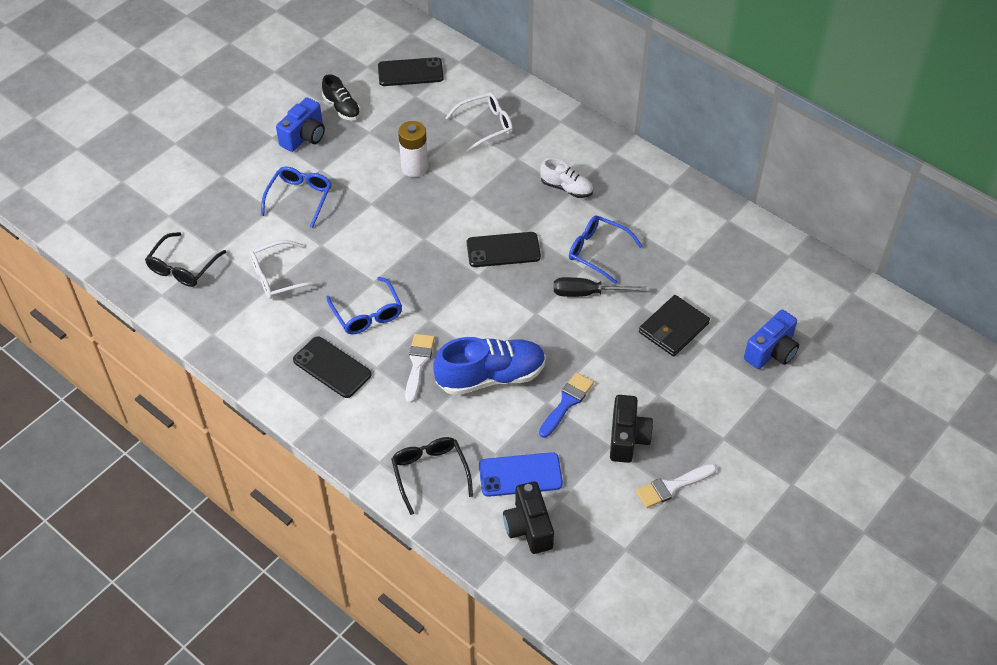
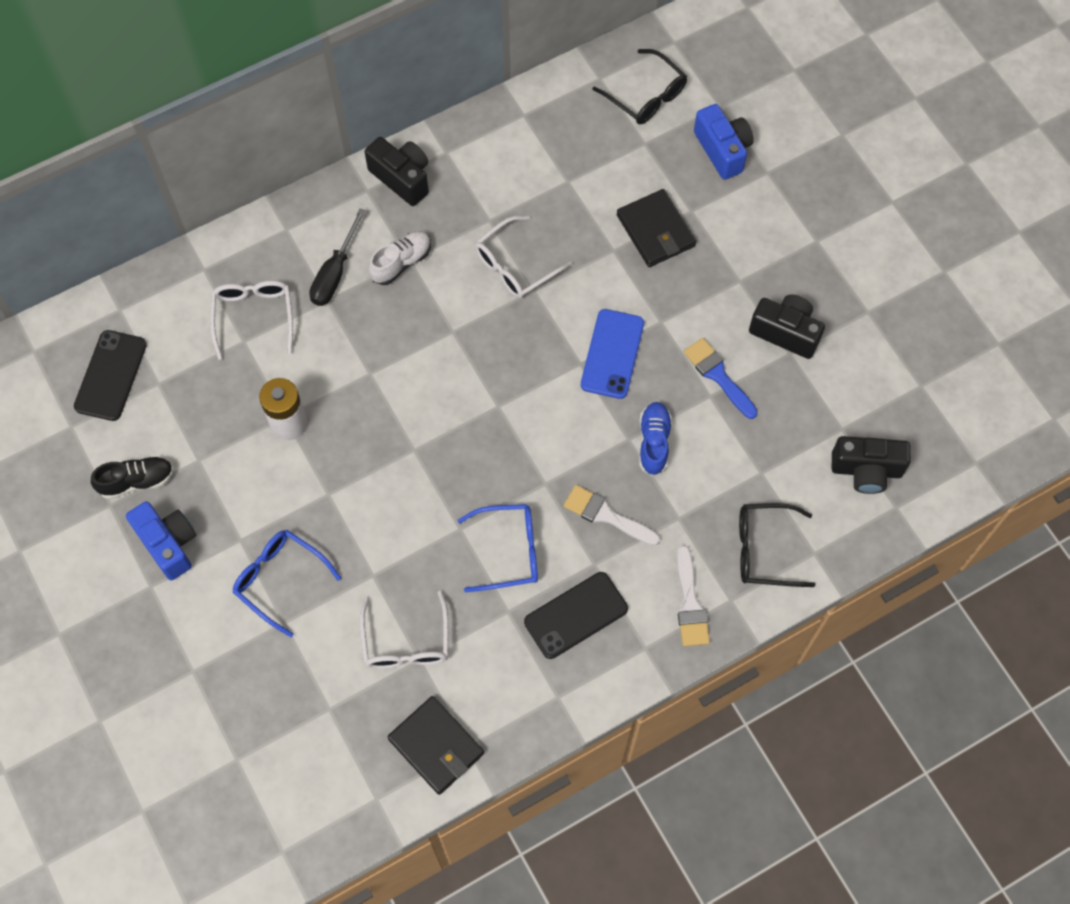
camera: 70 degrees left, 15 degrees up
(183, 267) = (340, 760): black glasses -> black glasses (646, 96)
(208, 316) = (436, 746): none -> black wallet
(490, 376) = (654, 442): blue shoe -> blue shoe, size x0.56
(503, 250) = (470, 366): black phone -> none
(520, 475) = (797, 456): blue phone -> blue phone (612, 354)
(587, 293) = (572, 299): black screwdriver -> black screwdriver (335, 273)
(597, 252) = (515, 265): blue glasses -> white glasses
(635, 168) = (402, 178): none -> black camera
(672, 486) = (860, 313): white brush -> white brush (690, 603)

